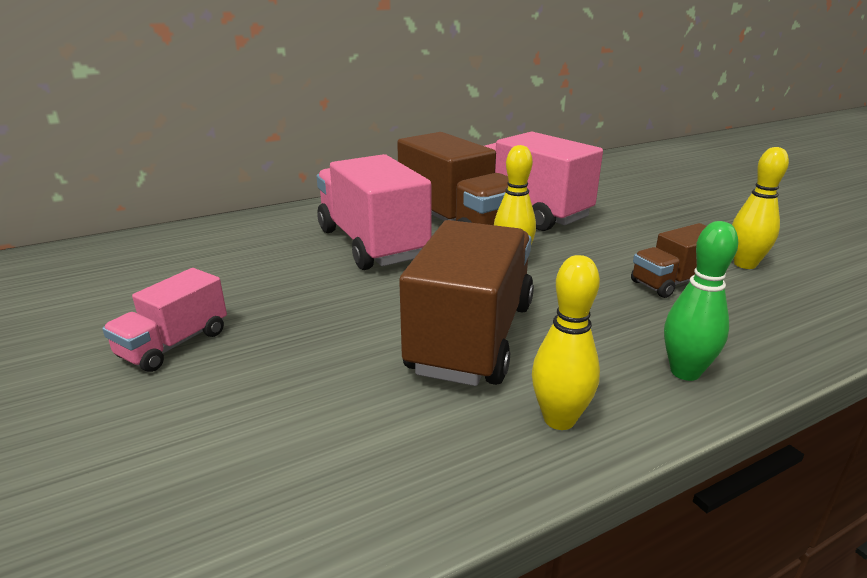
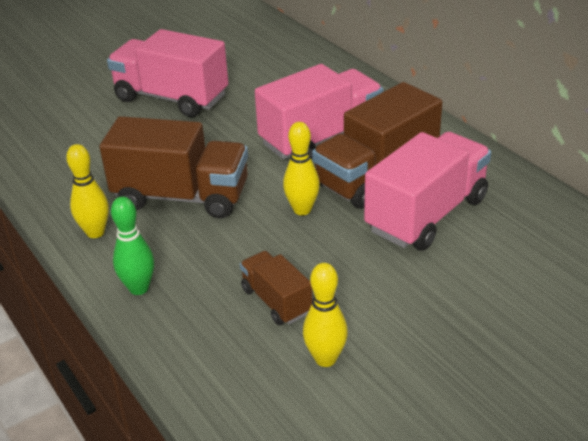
camera: 85 degrees right, 10 degrees up
(174, 344) = (171, 98): pink truck -> pink truck, size x1.88

